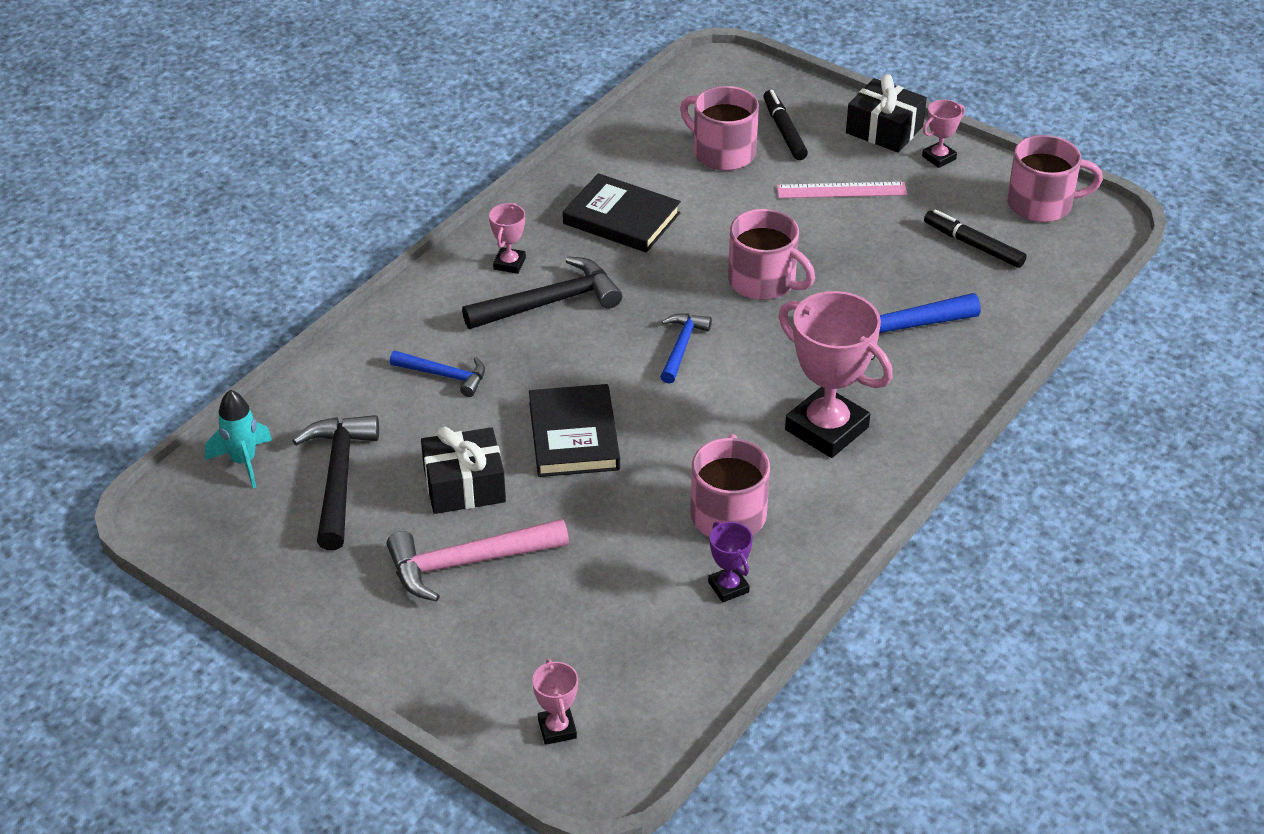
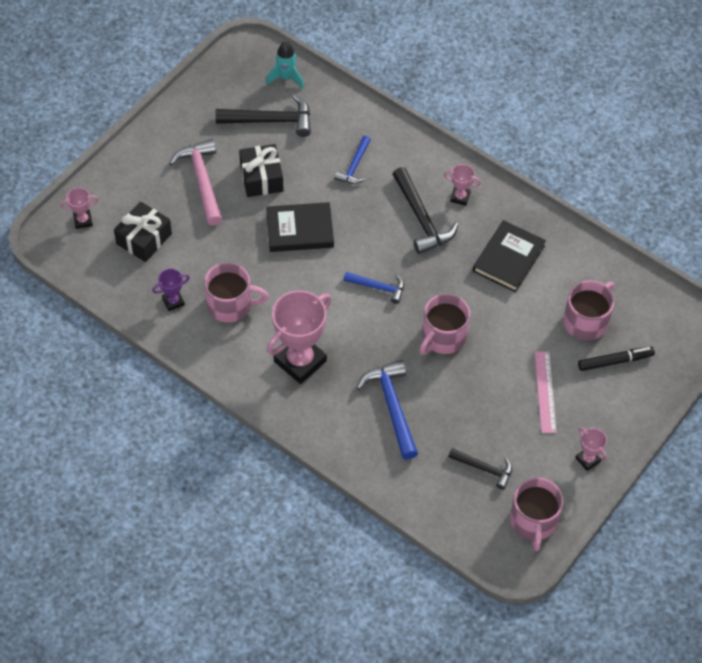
camera: 90 degrees right, 15 degrees up
(884, 130) = (621, 427): black gift -> black gift (144, 239)
(973, 245) = (484, 469): black marker -> black hammer

